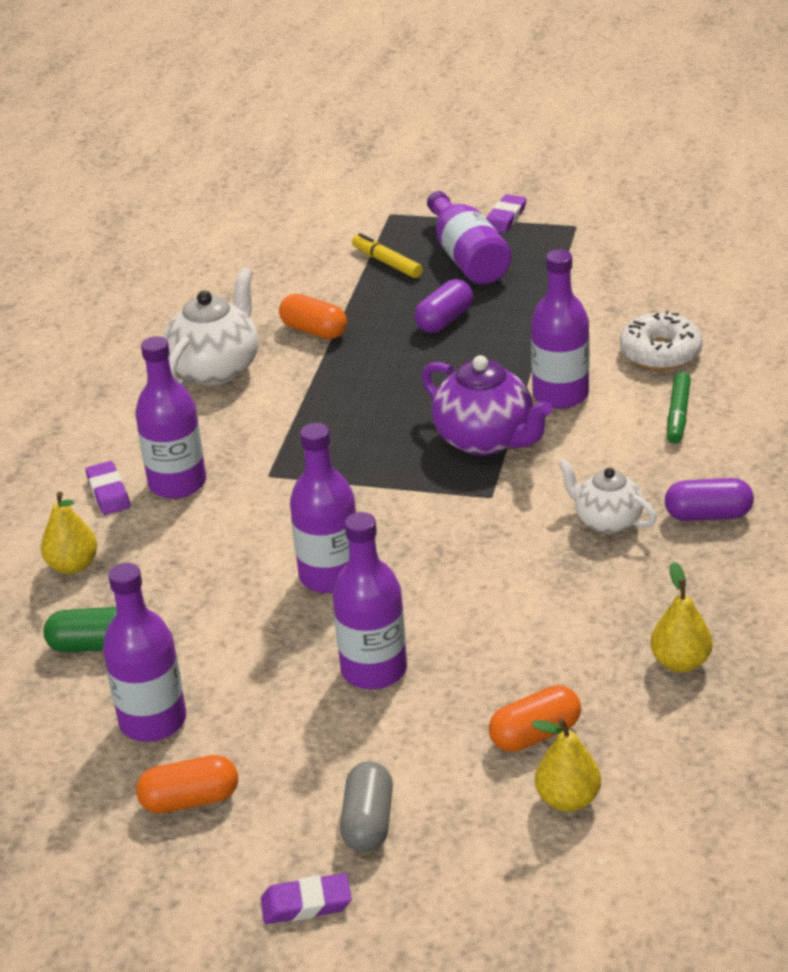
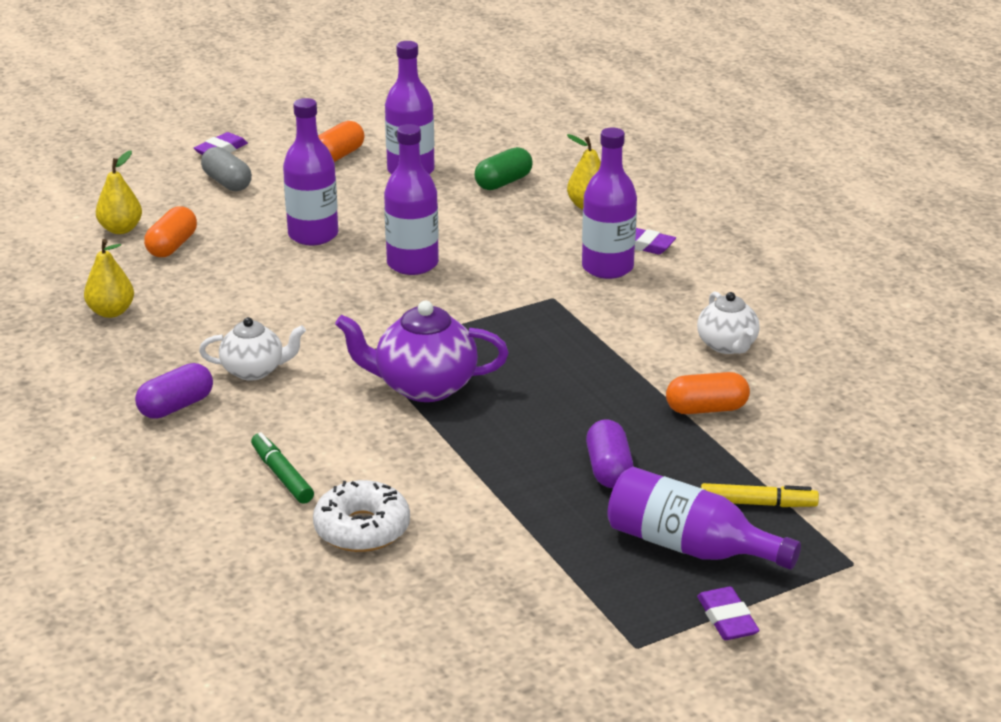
camera: 135 degrees right, 5 degrees down
(216, 368) = (727, 346): white teapot -> white teapot, size x0.64
(560, 395) = (408, 448): purple bottle -> none

